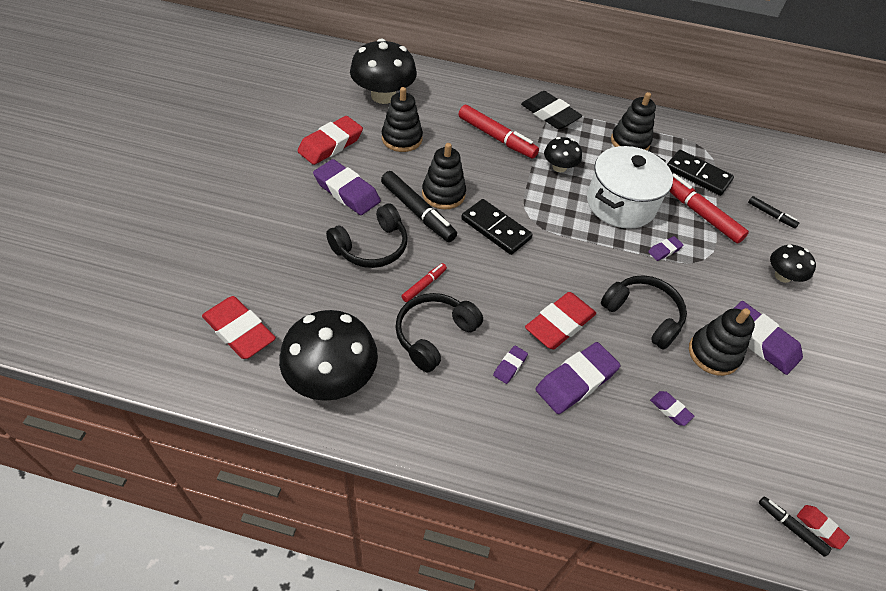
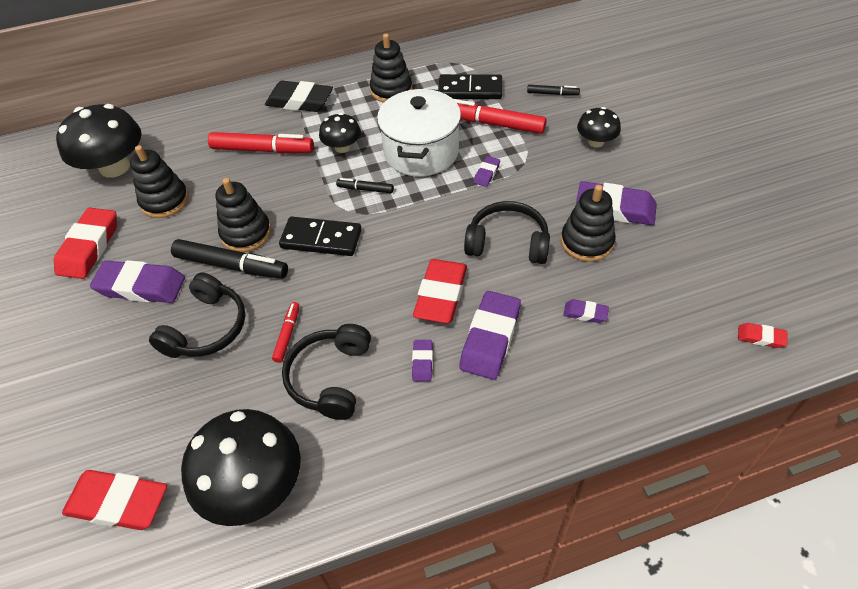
camera: 25 degrees left, 0 degrees up
(790, 527) = (740, 352): black marker -> black marker (365, 189)

